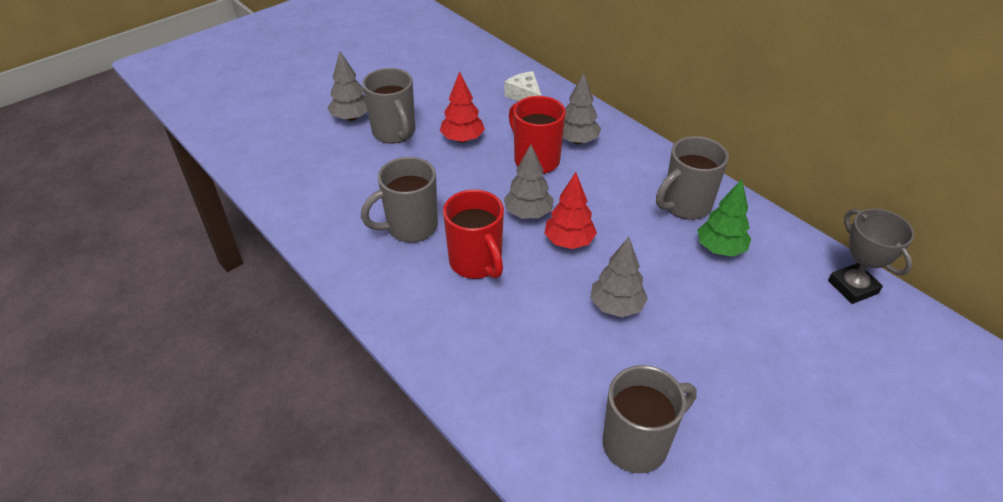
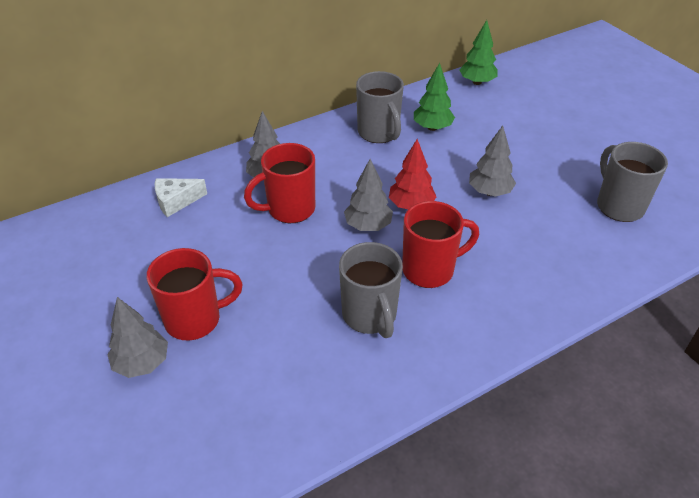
camera: 80 degrees left, 0 degrees up
(394, 133) = (195, 319): grey mug -> red mug
(462, 139) = (233, 260): red tree -> none
(852, 287) = (477, 82): grey trophy -> green tree

